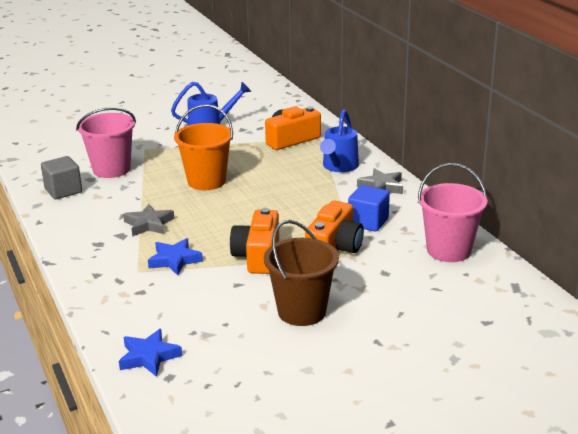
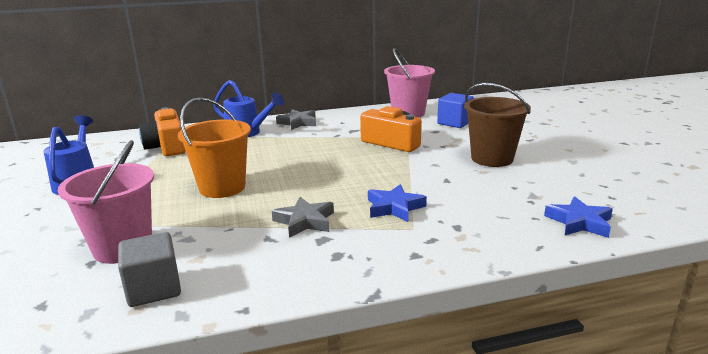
camera: 80 degrees left, 5 degrees down
(258, 256) = (397, 170): orange camera -> none
(368, 222) = (355, 130): blue cube -> blue cube (454, 123)

